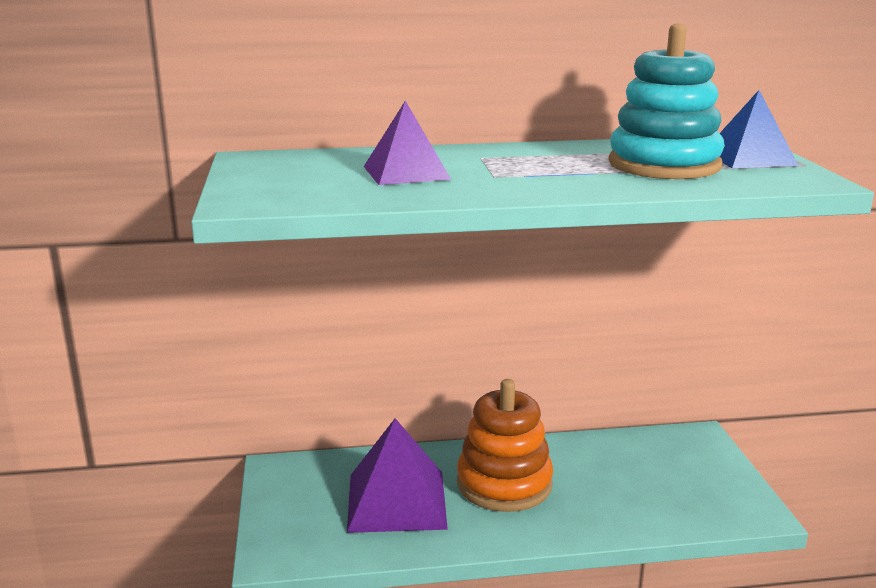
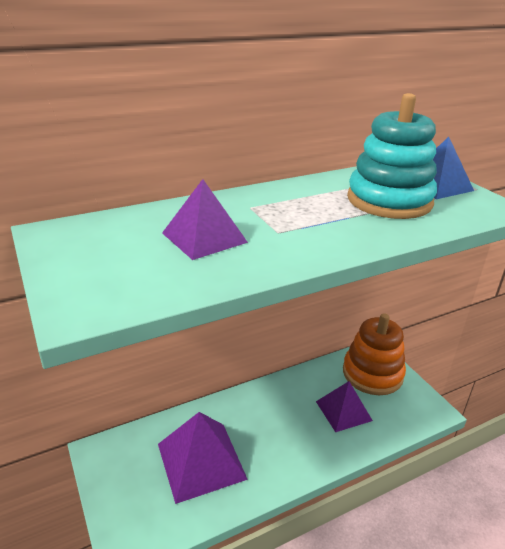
camera: 20 degrees left, 10 degrees up
(504, 484) = (270, 425): orange stacking toy -> orange stacking toy (372, 373)
(617, 489) = (343, 411): none -> purple pyramid

